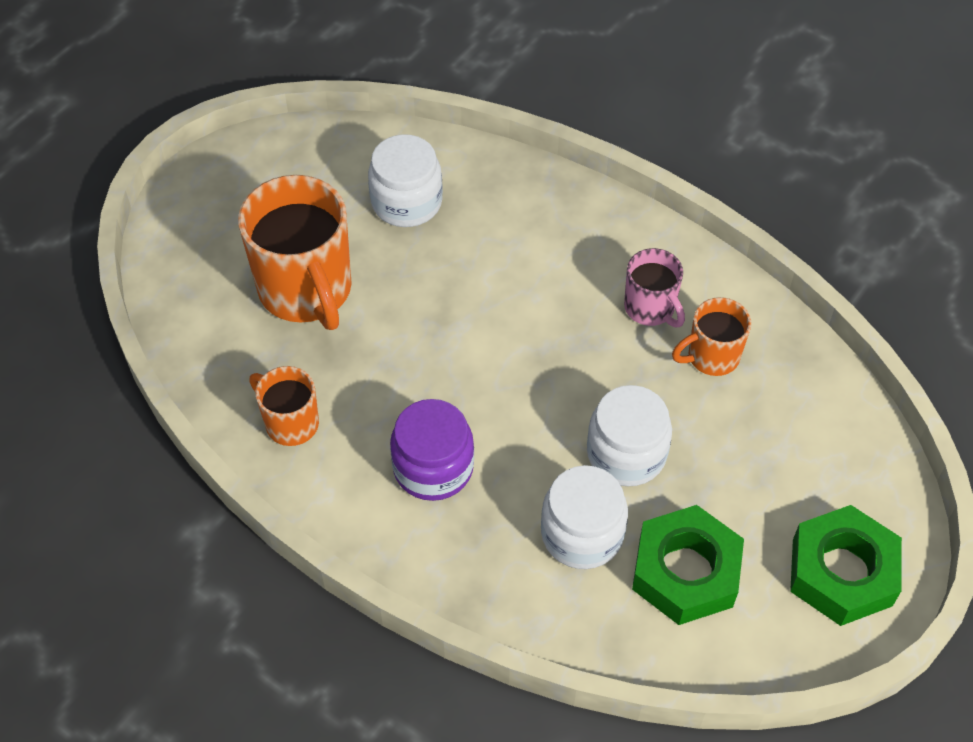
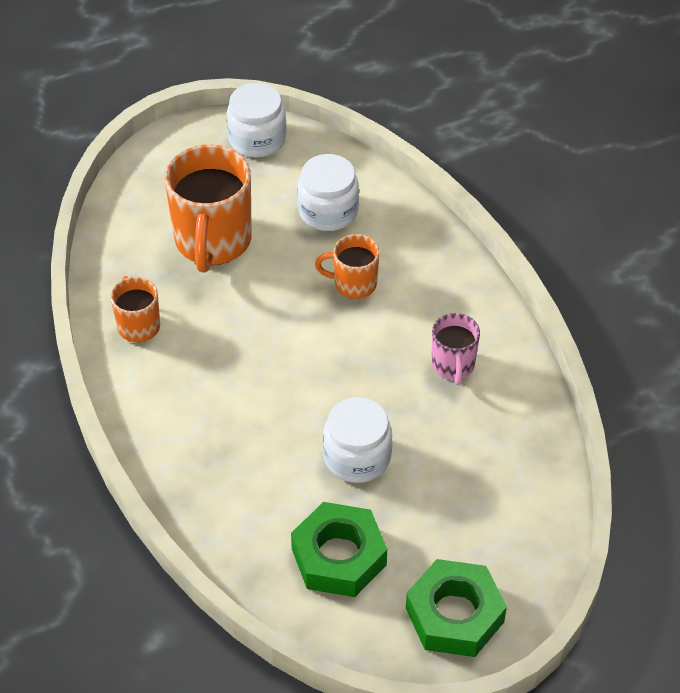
camera: 30 degrees right, 5 degrees down
(433, 467) = (213, 401): purple jar -> none
(582, 534) = (284, 495): white jar -> white jar (257, 139)
(711, 357) = (473, 420): orange mug -> orange mug (353, 284)

